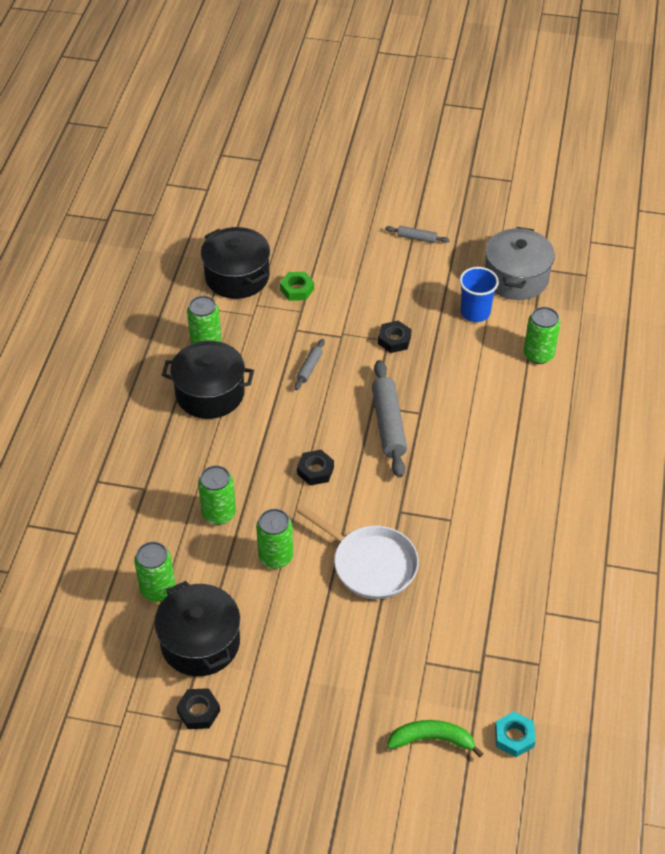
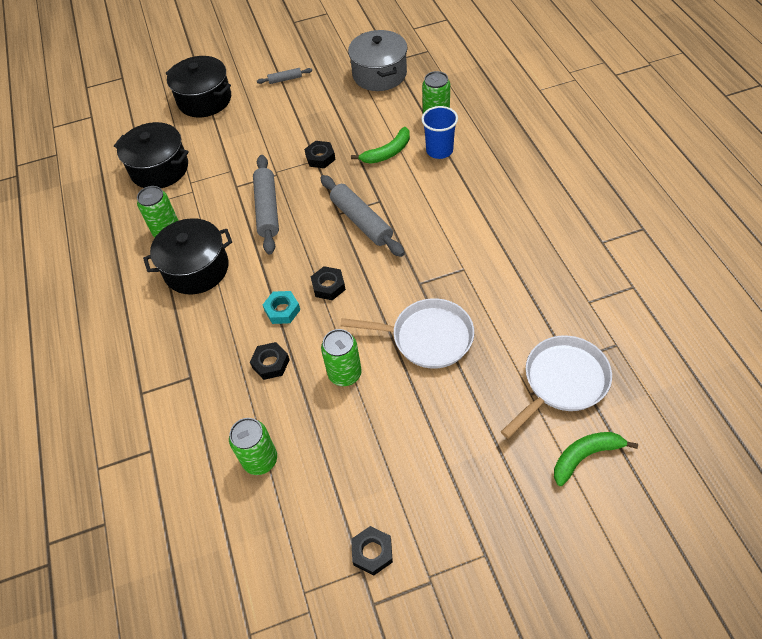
camera: 25 degrees left, 5 degrees up
(200, 642) = (330, 486): black pot -> black pot (204, 100)
(219, 513) = (270, 363): green can -> black nut
(297, 289) = (216, 156): green nut -> none
(309, 368) = (267, 209): grey rolling pin -> grey rolling pin, size x2.01
(461, 668) = (562, 382): none -> white pan
(463, 367) = (387, 152): none -> green banana
(475, 312) = (367, 110): blue cup -> blue cup (439, 150)
(514, 737) = (645, 415): turquoise nut -> turquoise nut (282, 310)

